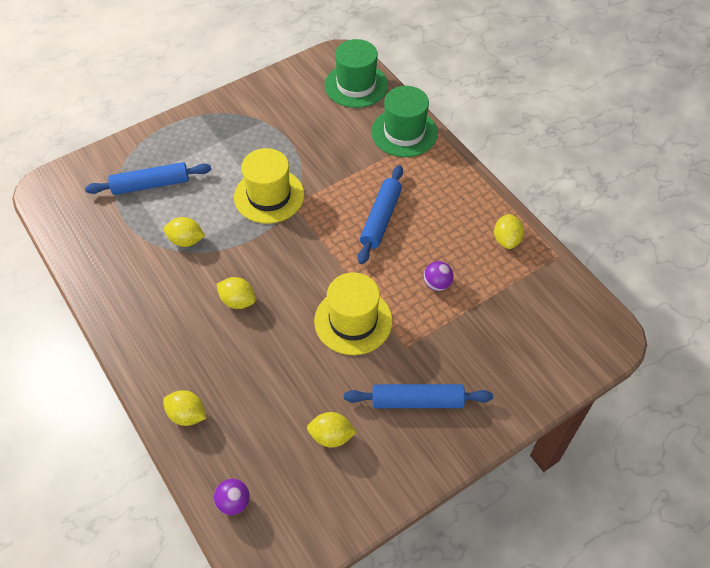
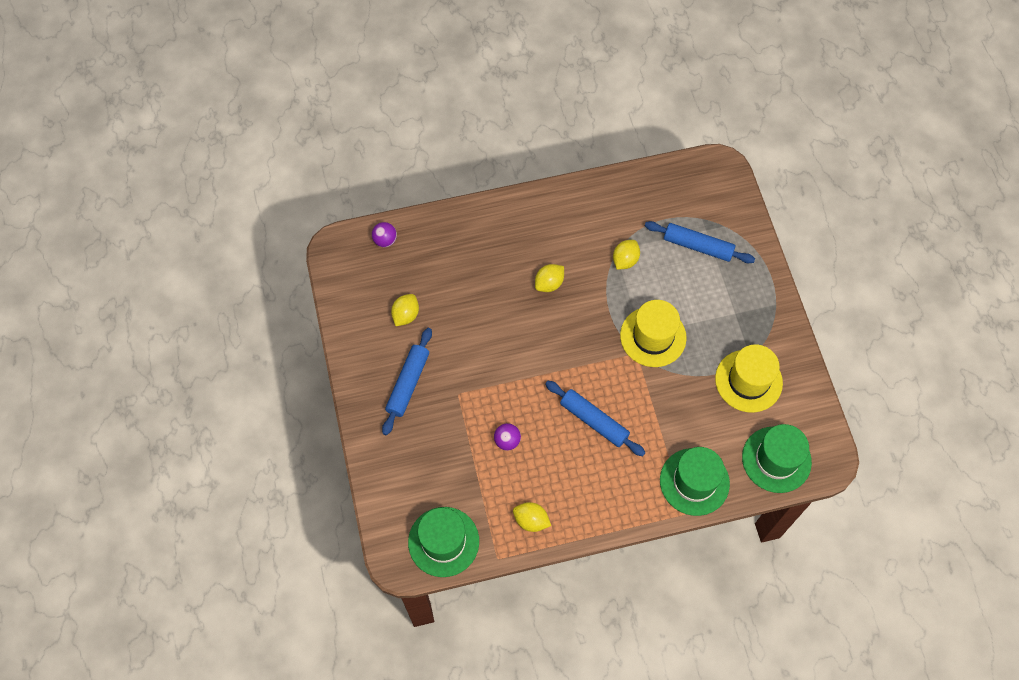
camera: 110 degrees right, 10 degrees up
(151, 185) = (698, 246): blue rolling pin -> blue rolling pin turned 75 degrees counterclockwise
(187, 415) = (463, 227): yellow lemon -> none
(353, 321) = (497, 362): yellow hat -> yellow hat (748, 381)
(569, 305) = (443, 541): none -> green hat

